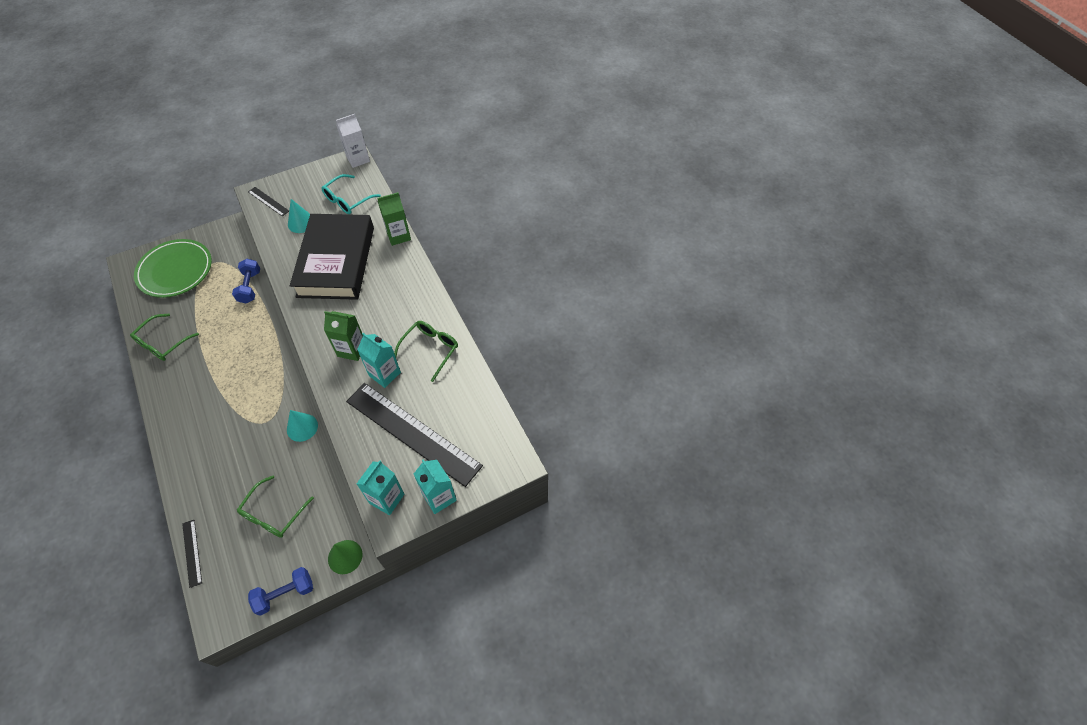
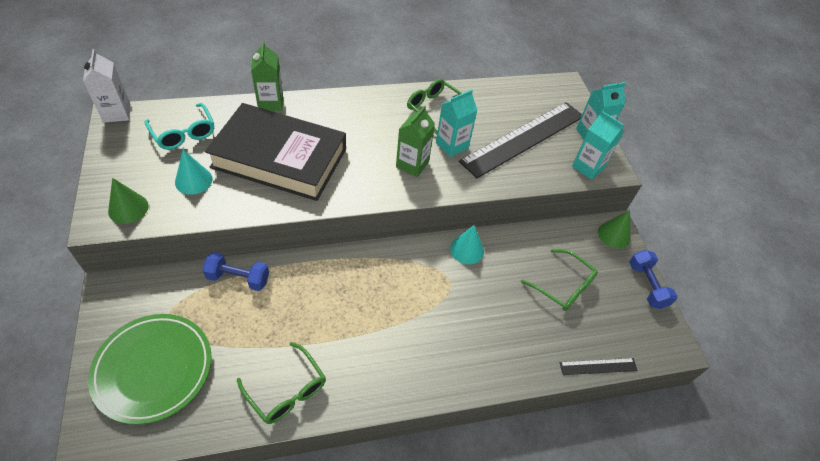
camera: 80 degrees left, 5 degrees down
(268, 201) = (128, 208): black ruler -> green cone

